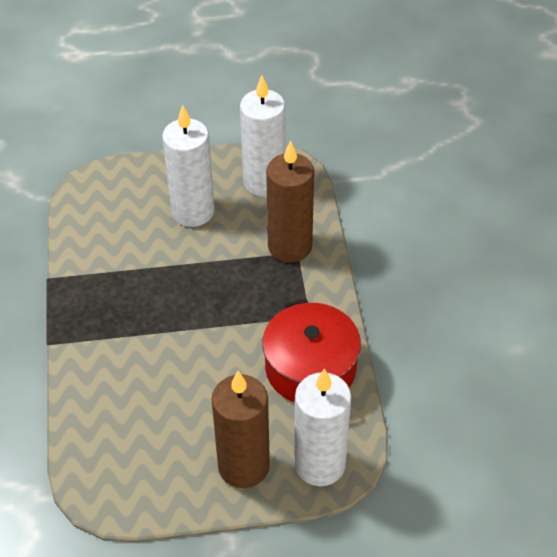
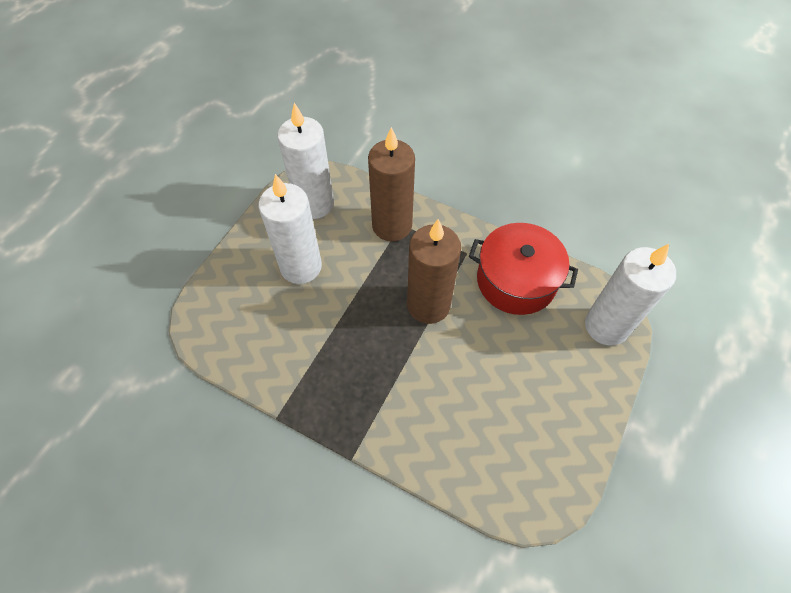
camera: 55 degrees left, 10 degrees up
(243, 466) = (578, 377): brown candle -> brown candle (428, 305)

